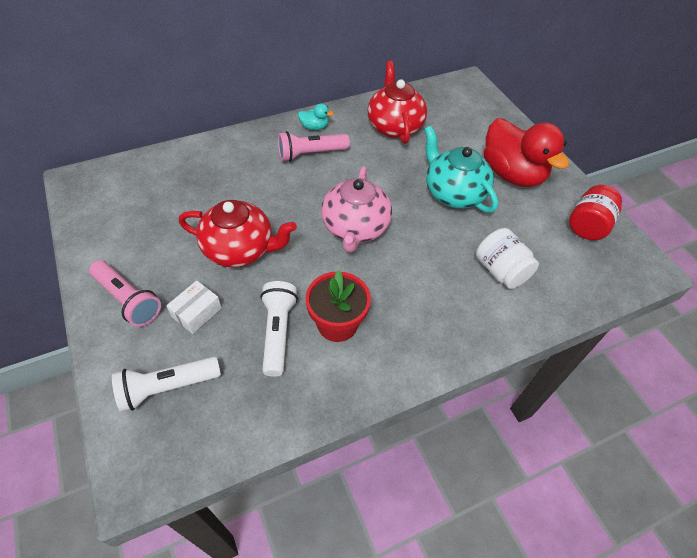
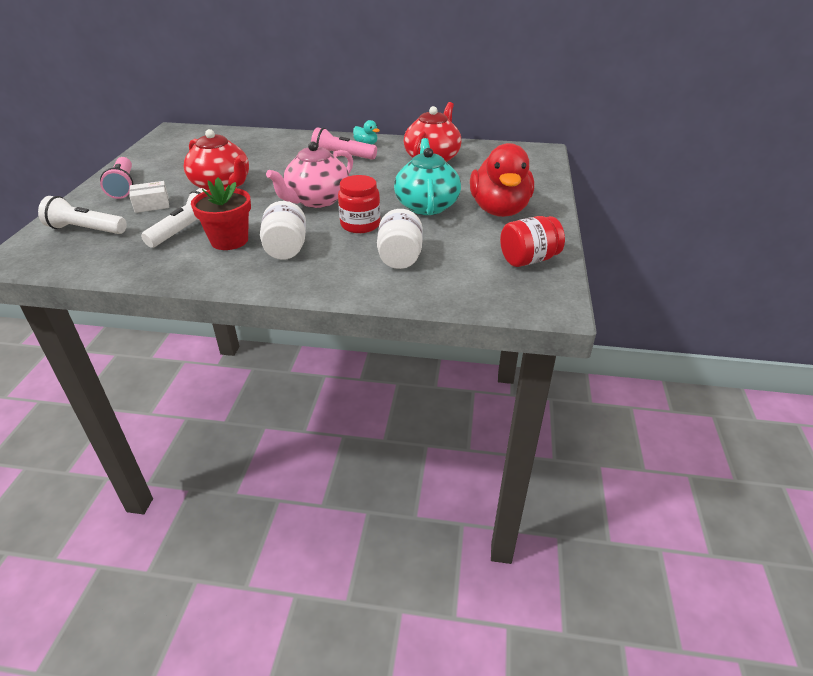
camera: 35 degrees right, 15 degrees down
(400, 309) = (286, 249): none -> white jar
(427, 244) = (360, 225): none -> red jar

